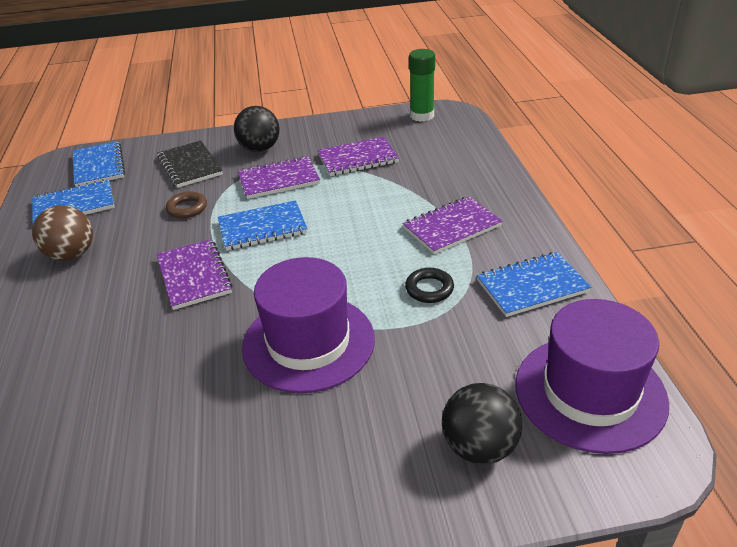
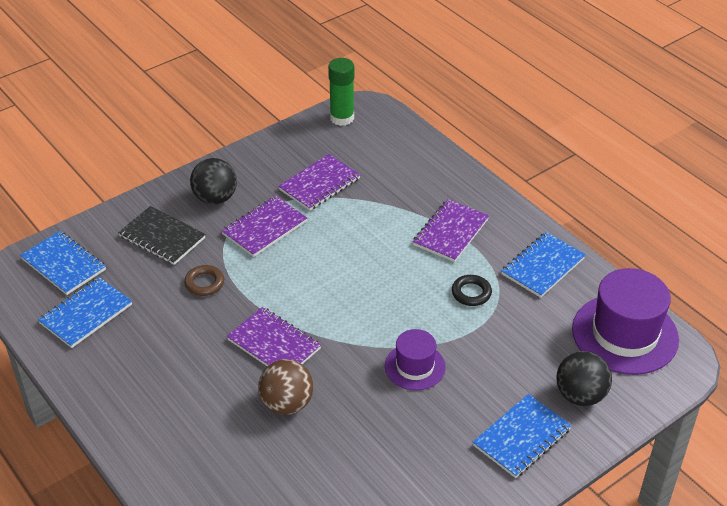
camera: 30 degrees left, 5 degrees up
(72, 254) = (140, 362): brown ball -> brown ball (287, 404)
(262, 227) = (293, 281): blue notebook -> blue notebook (521, 437)
(308, 342) = (415, 366): purple hat -> purple hat, size x0.56

